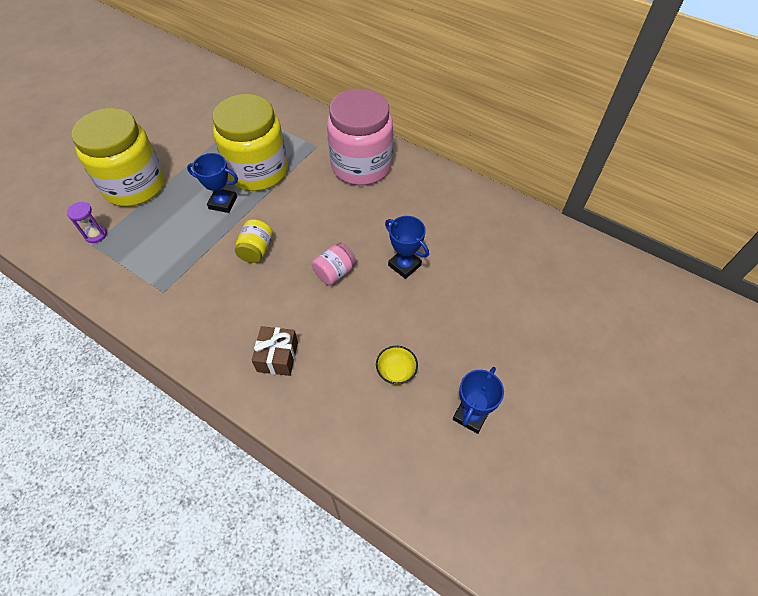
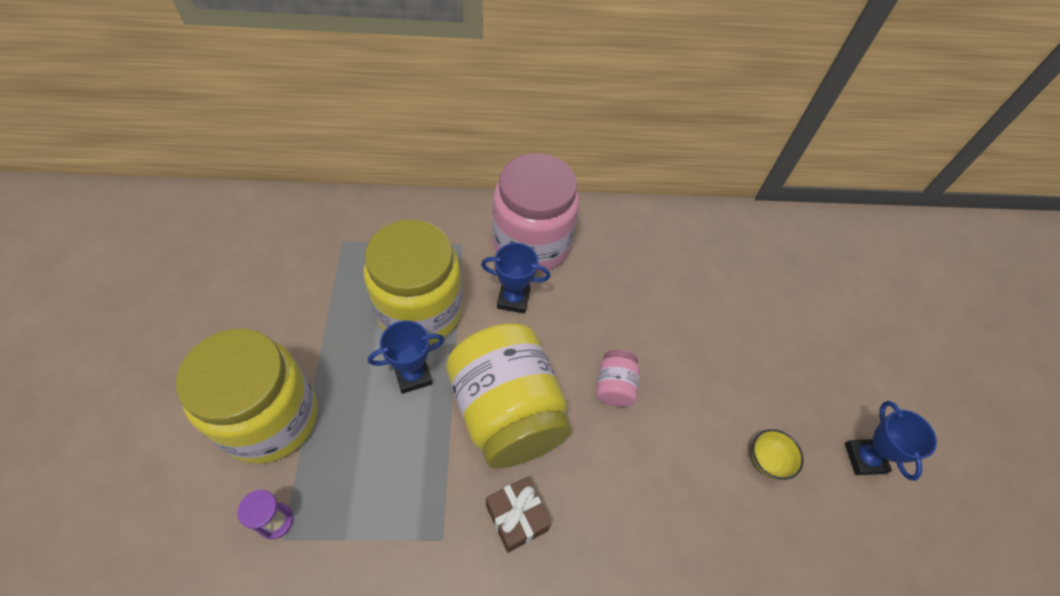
camera: 40 degrees left, 0 degrees up
(256, 250) = (507, 412): yellow jar -> yellow jar, size x2.30
(277, 357) = (645, 527): brown gift -> brown gift (516, 518)
(404, 265) = (673, 335): blue trophy -> blue trophy (513, 299)

